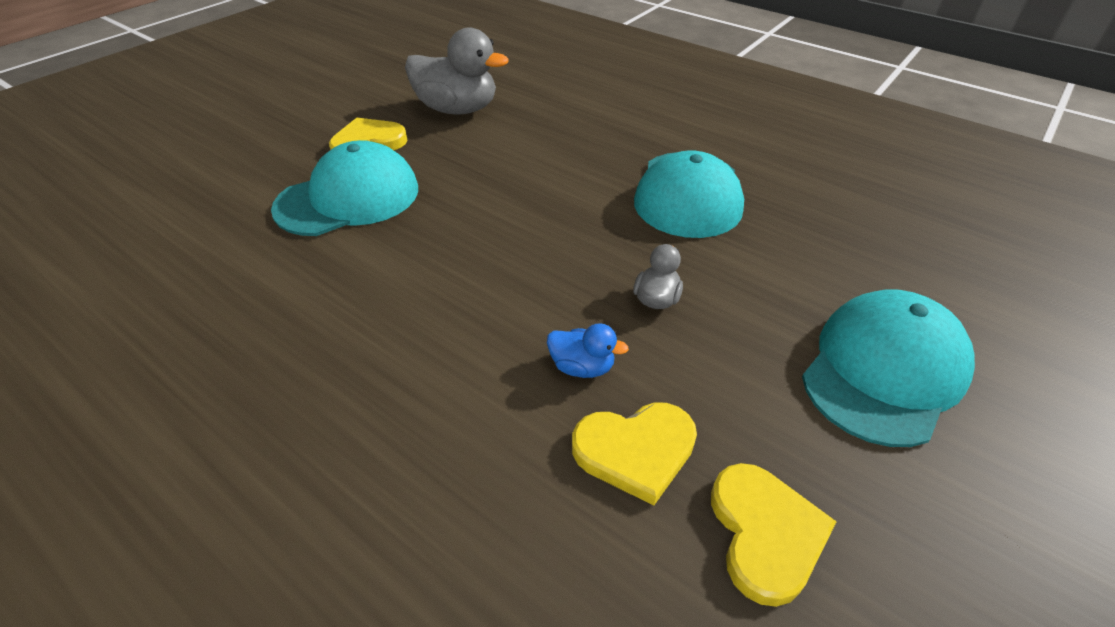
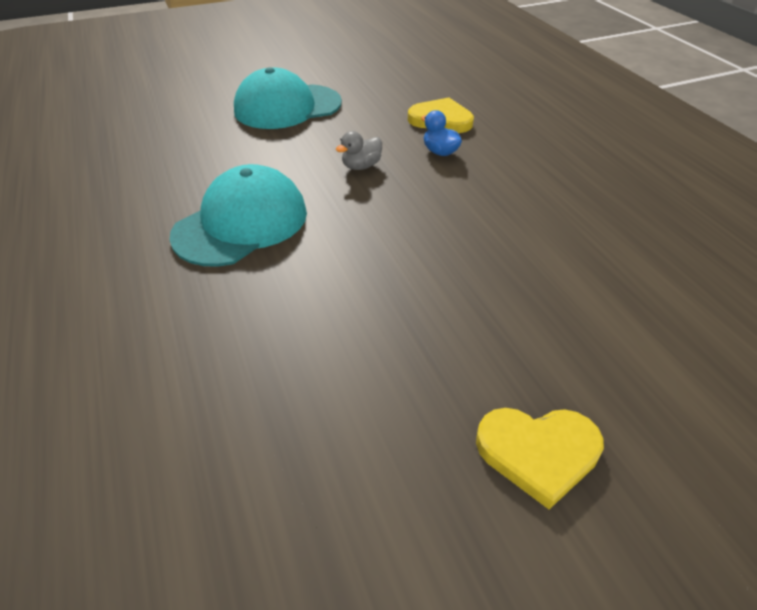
camera: 150 degrees left, 0 degrees up
(348, 198) = (578, 347): turquoise cap -> none
(457, 109) = (366, 482): grey duck -> none
(765, 533) = (411, 90): yellow heart -> none

